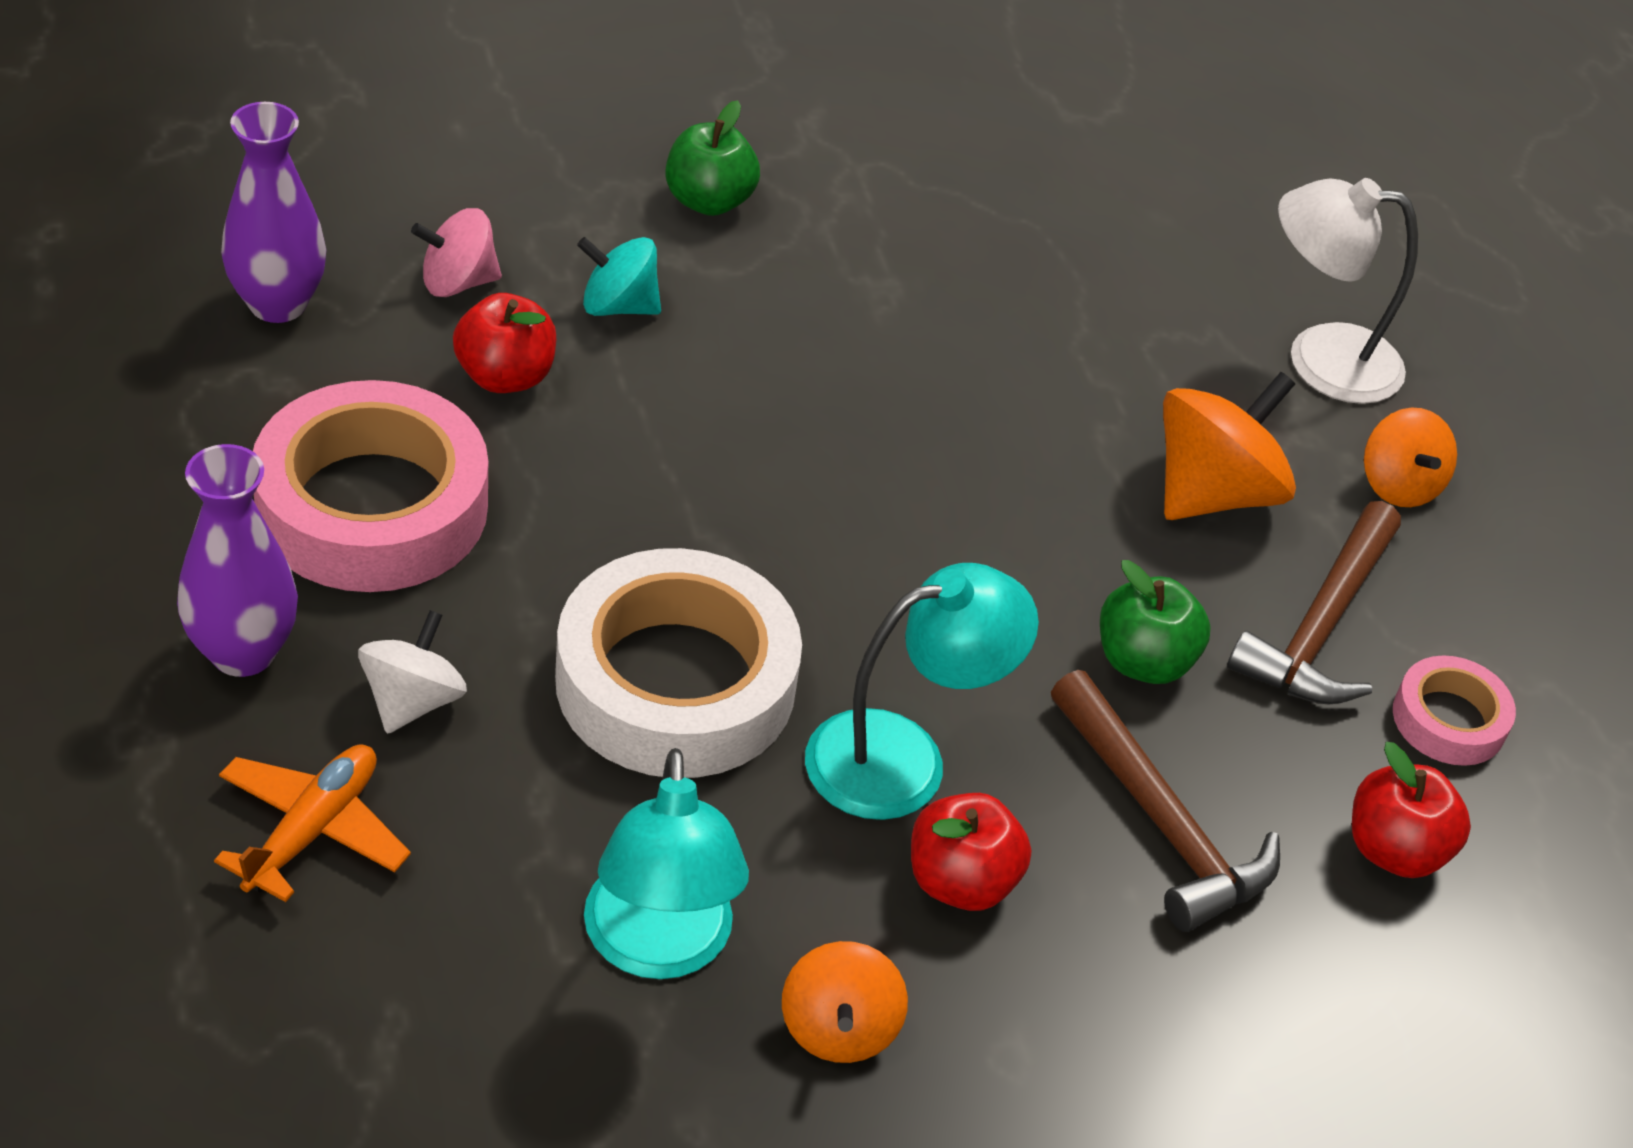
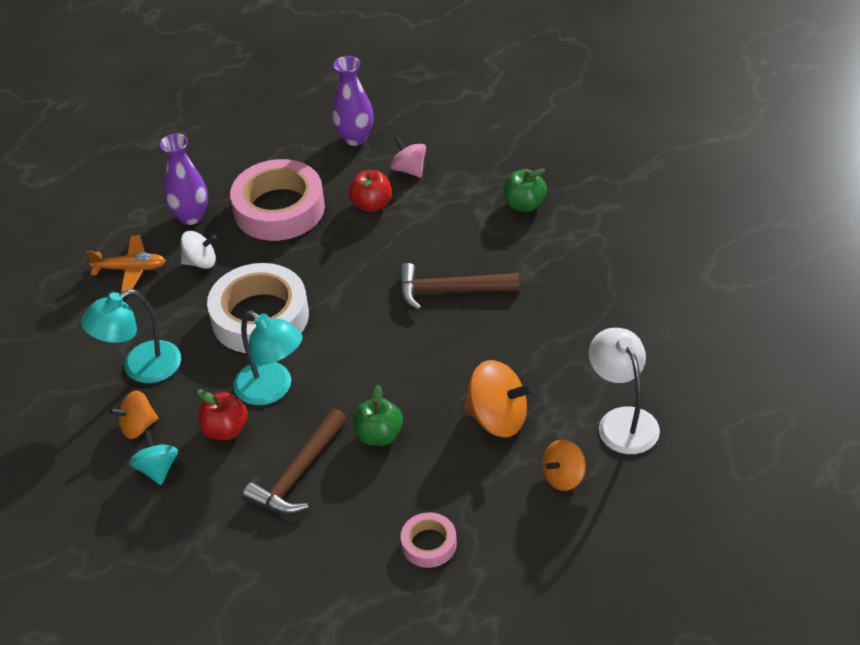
camera: 70 degrees right, 0 degrees up
(618, 306) = (438, 212): turquoise spinning top -> turquoise spinning top (157, 469)
(1321, 626) = (449, 482): brown hammer -> brown hammer (450, 290)
(1394, 850) = (339, 551): red apple -> none

